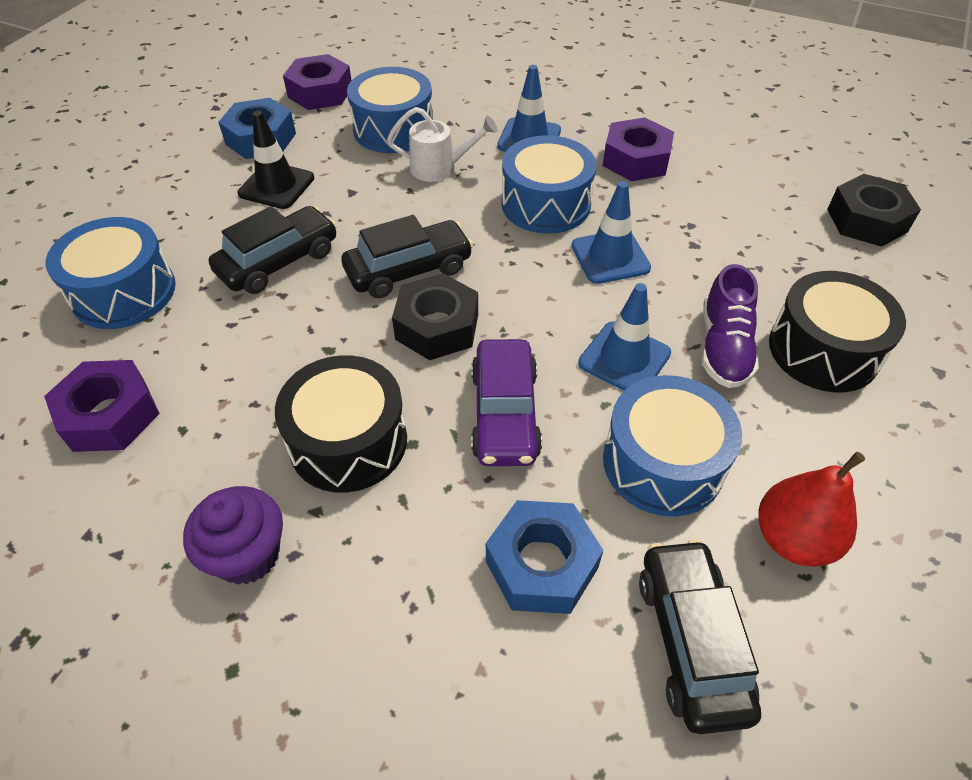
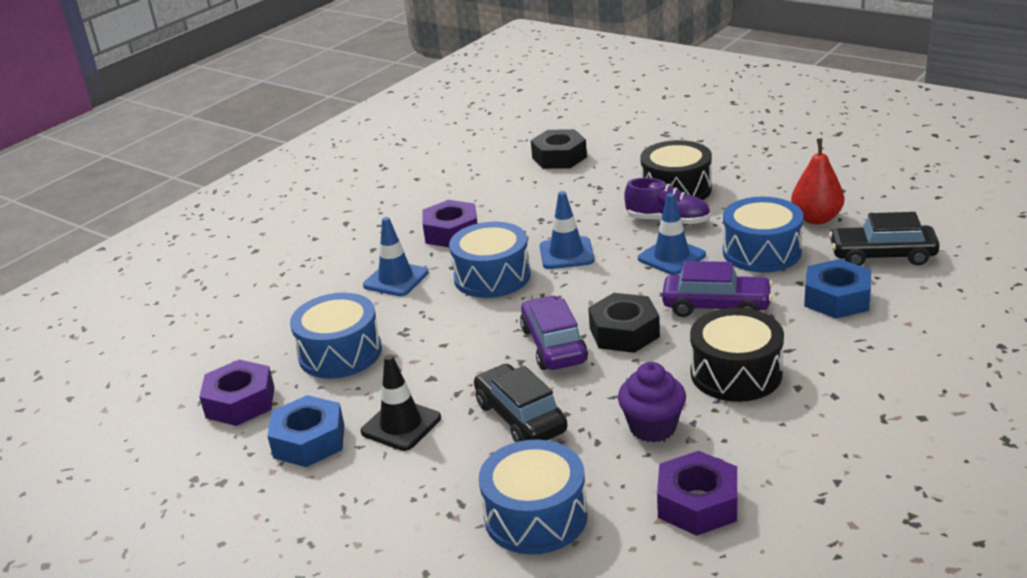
camera: 75 degrees left, 20 degrees down
(248, 555) = (835, 415): purple cupcake -> purple cupcake (652, 427)
(409, 270) = (553, 345): black car -> purple car
(440, 168) = (417, 327): white watering can -> none

